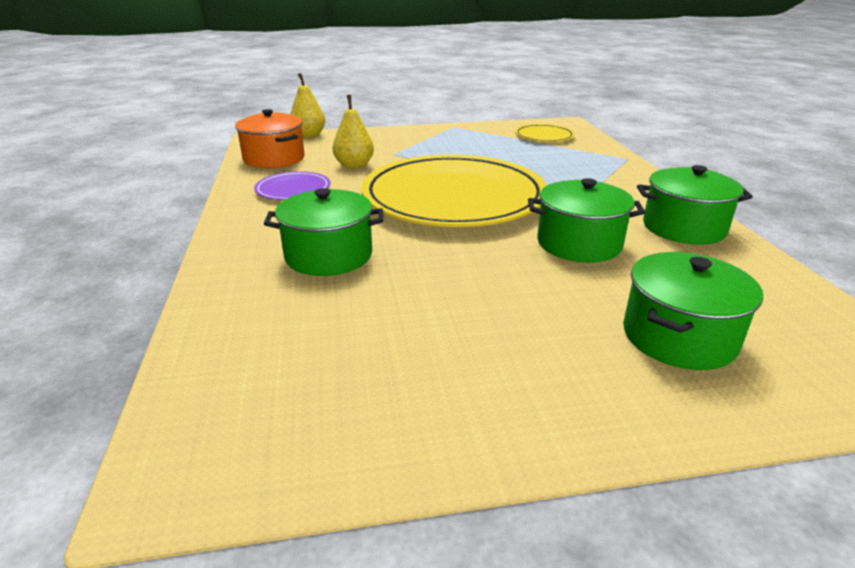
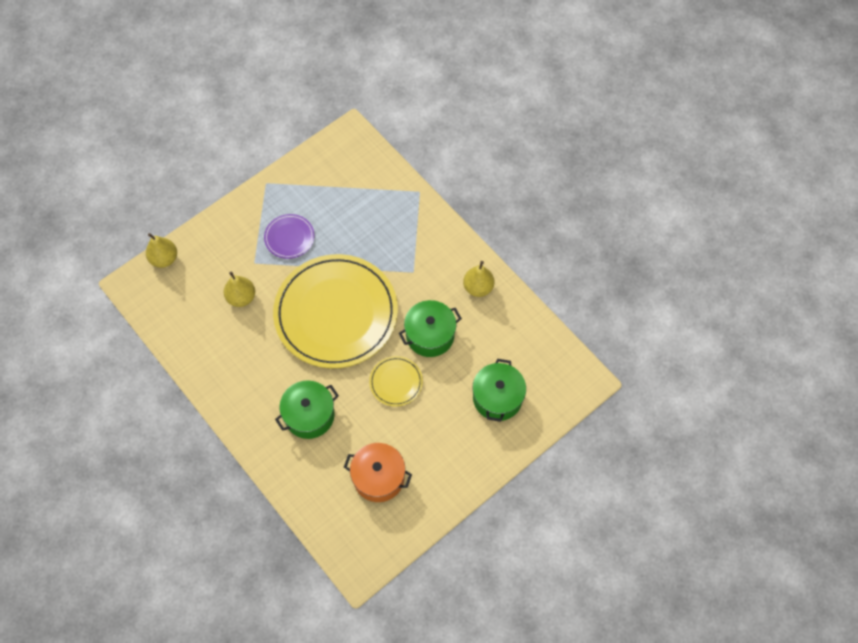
camera: 30 degrees left, 35 degrees up
(274, 158) = (174, 314): orange pot -> orange pot (378, 477)
(293, 190) = (229, 353): purple plate -> purple plate (289, 237)
(544, 136) = (345, 172): yellow plate -> yellow plate (396, 382)
(683, 228) = (478, 287): green pot -> yellow pear

